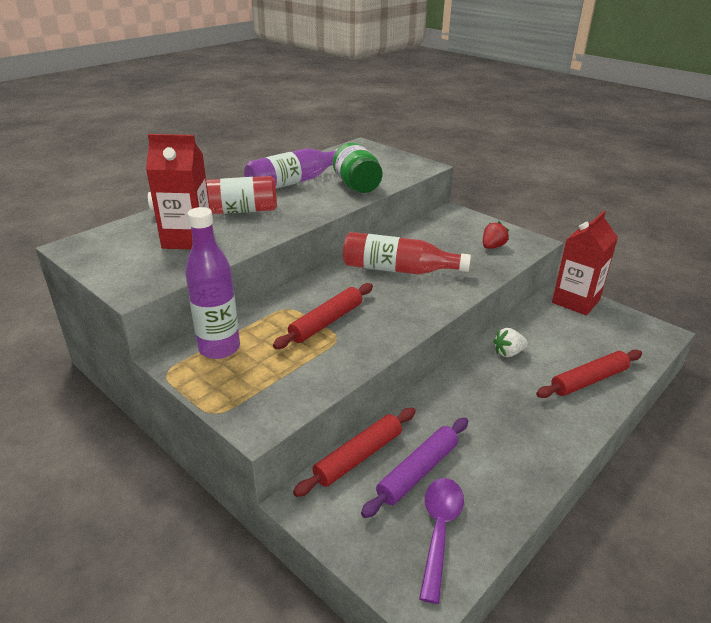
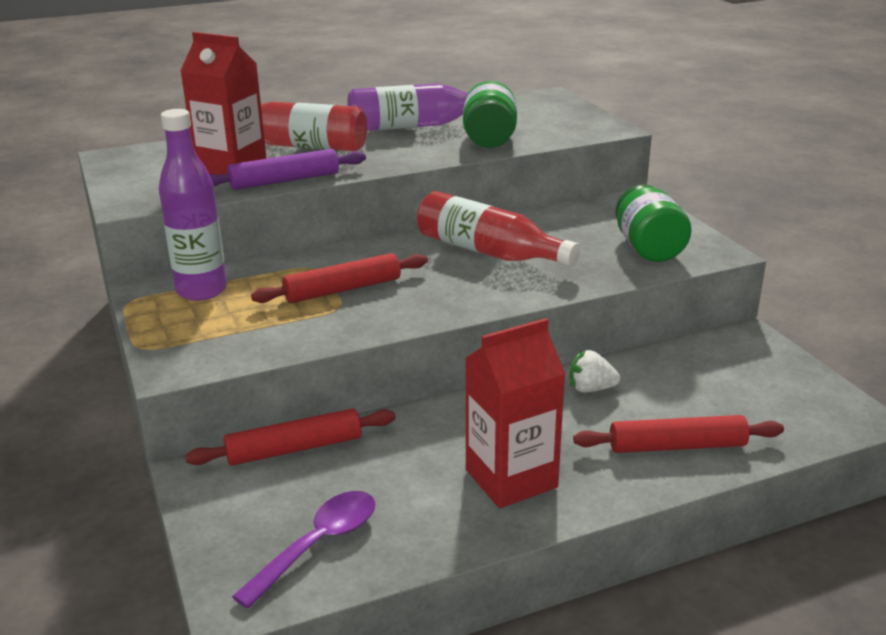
camera: 25 degrees right, 5 degrees down
(418, 471) = (349, 482): purple rolling pin -> purple rolling pin (285, 180)
(492, 247) = (648, 248): red strawberry -> green jar
(575, 301) = (757, 351): red carton -> red carton (511, 478)

